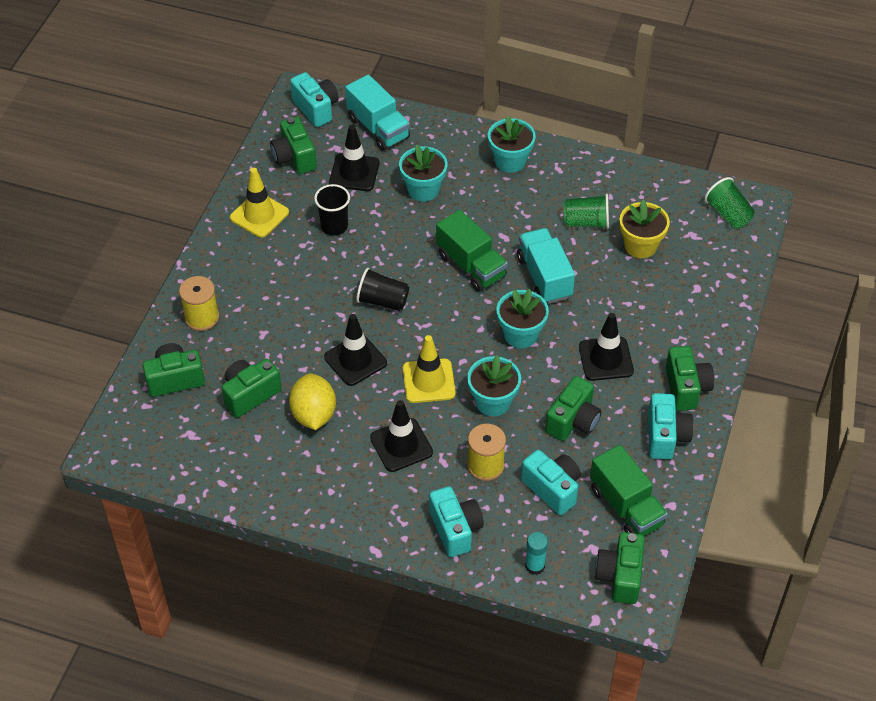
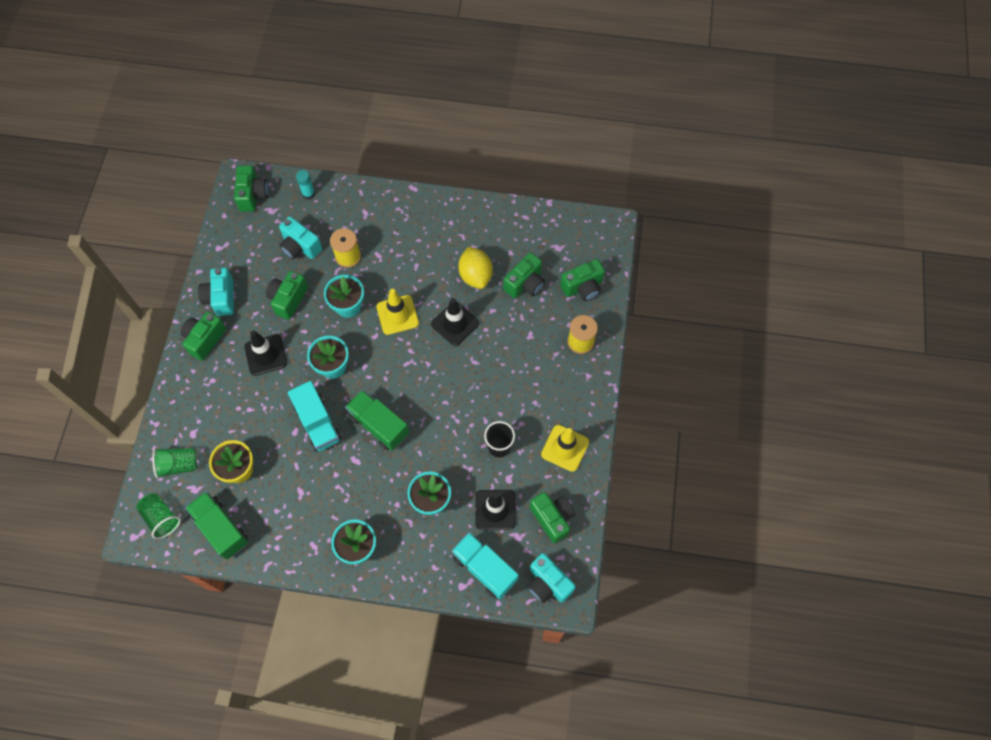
camera: 170 degrees right, 15 degrees up
(382, 301) = (444, 379): black cup -> none
(401, 445) = (409, 262): black traffic cone -> none
(455, 529) = (363, 209): turquoise camera -> none
(586, 222) = (286, 487): green cup -> green cup (178, 465)
(626, 507) = (249, 242): green truck -> green truck (221, 529)
(686, 388) = (205, 339): green camera -> green camera turned 45 degrees clockwise

